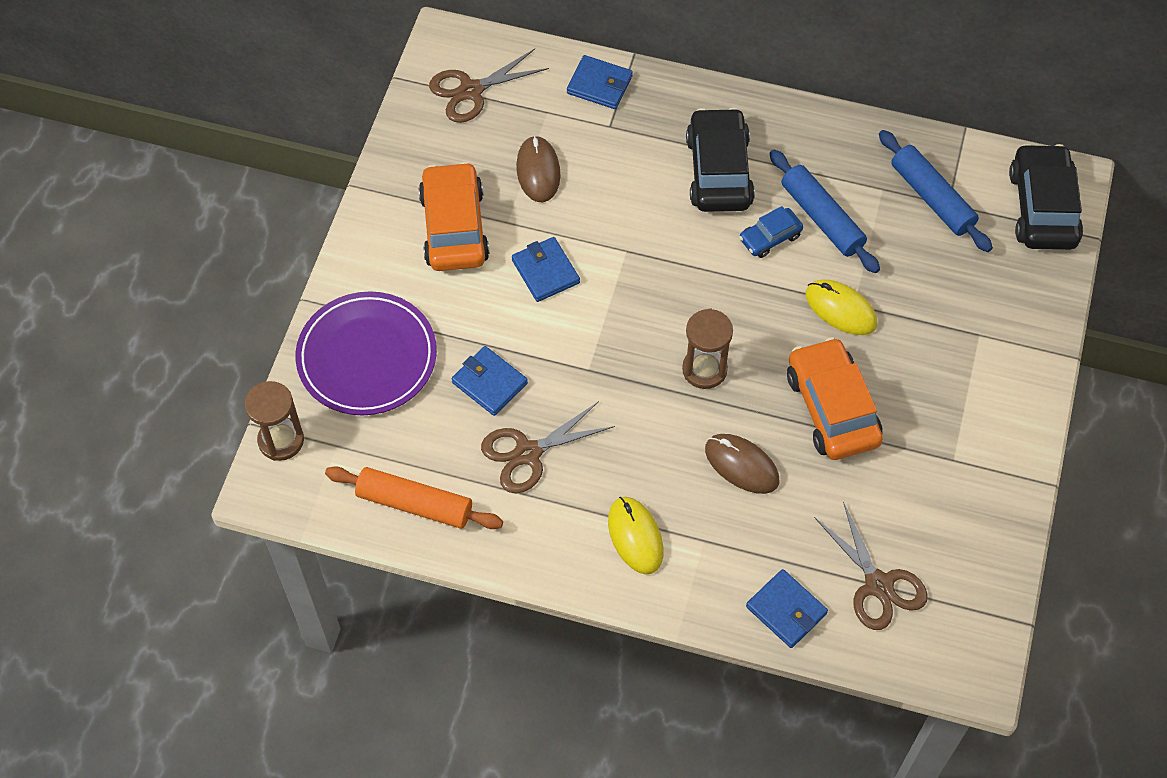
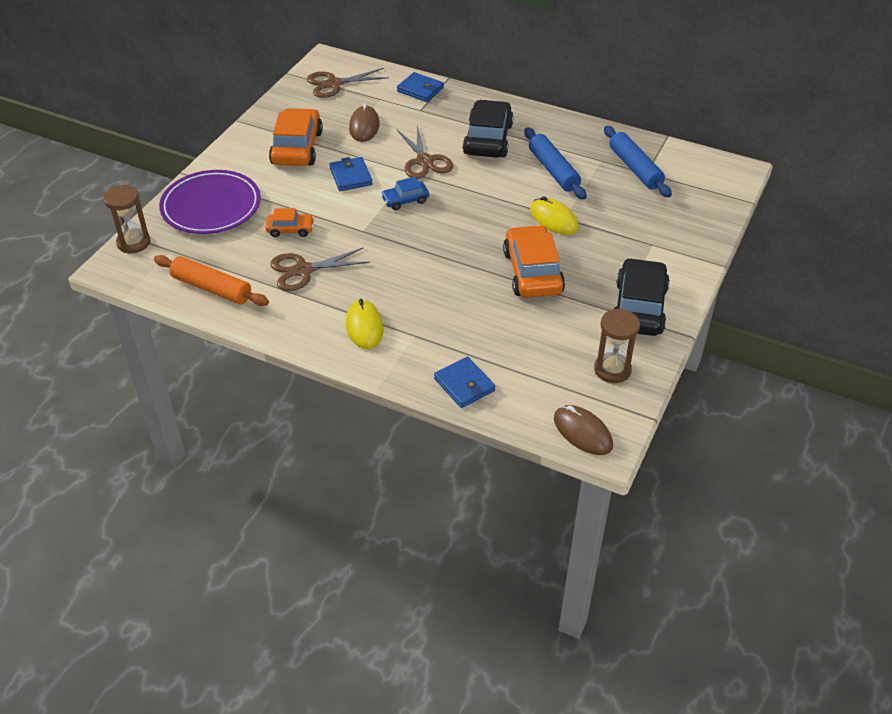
camera: 10 degrees right, 15 degrees down
(489, 383) = (290, 229): blue wallet -> orange car
(704, 369) = (445, 240): brown hourglass -> brown hourglass (612, 370)
(741, 465) = (456, 296): brown mouse -> brown mouse (582, 432)
(770, 237) = (513, 176): blue car -> blue car (405, 200)
(878, 585) = (540, 379): brown scissors -> brown scissors (424, 161)
(1042, 208) = (714, 182): black car -> black car (639, 307)

